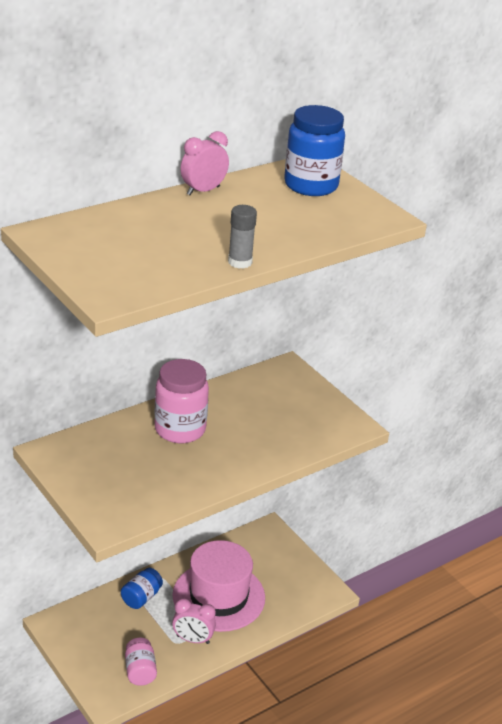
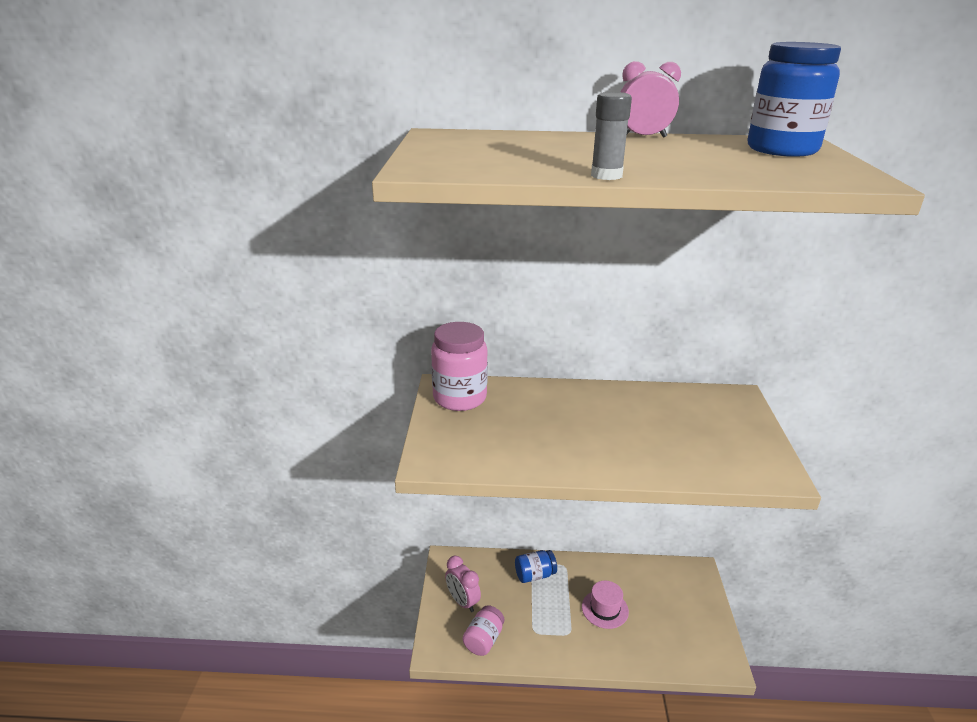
camera: 40 degrees right, 5 degrees down
(180, 429) = (577, 410): pink jar -> pink jar (459, 398)
(193, 639) = (551, 637): pink clock -> pink clock (462, 602)
(218, 596) = (605, 609): pink hat -> pink hat, size x0.48

